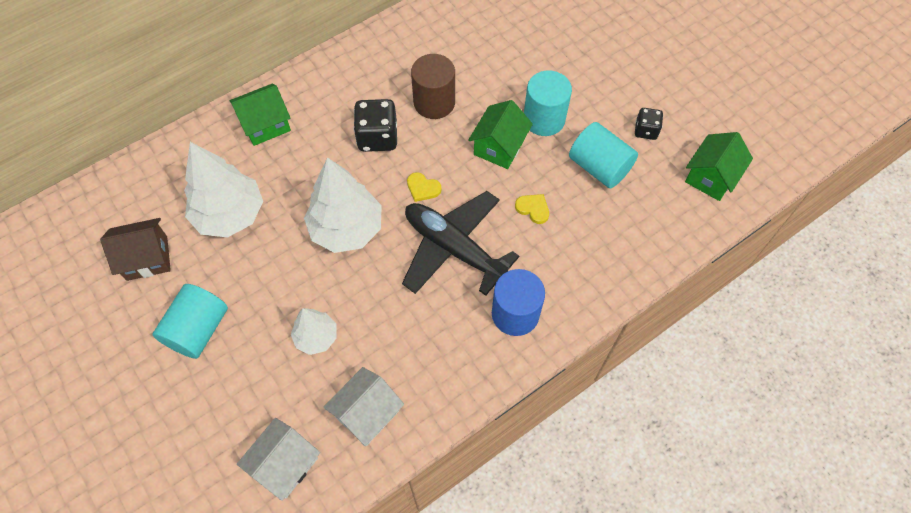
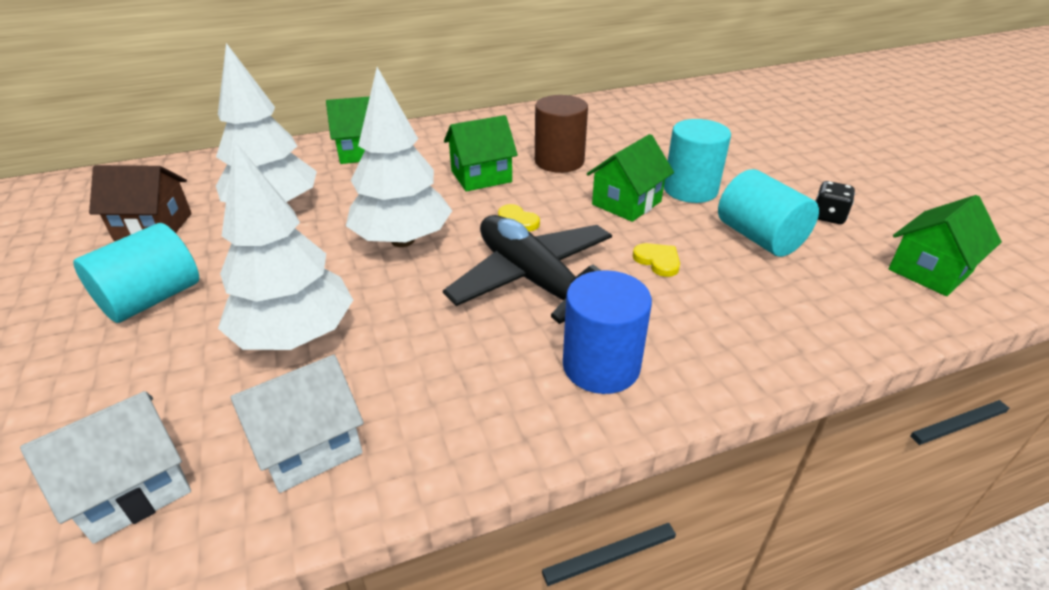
camera: 15 degrees right, 25 degrees down
(316, 337) = (296, 336): white tree -> white tree, size x1.79
(377, 137) = (481, 176): black dice -> green house

